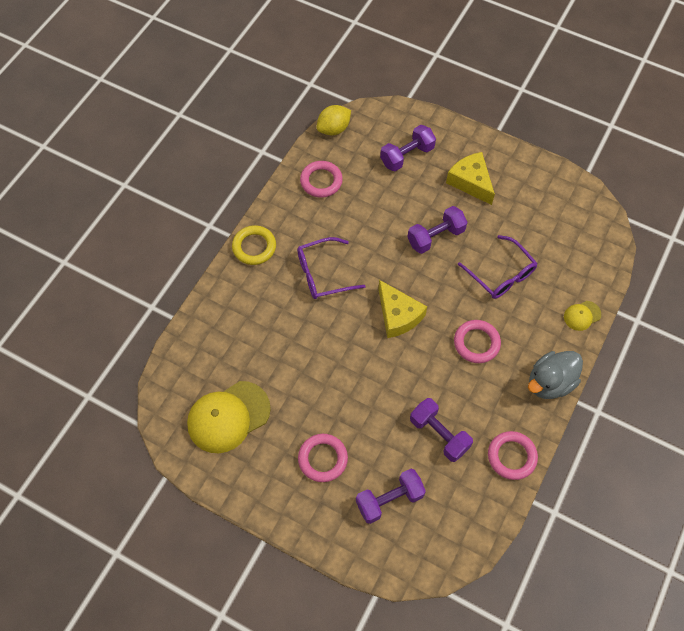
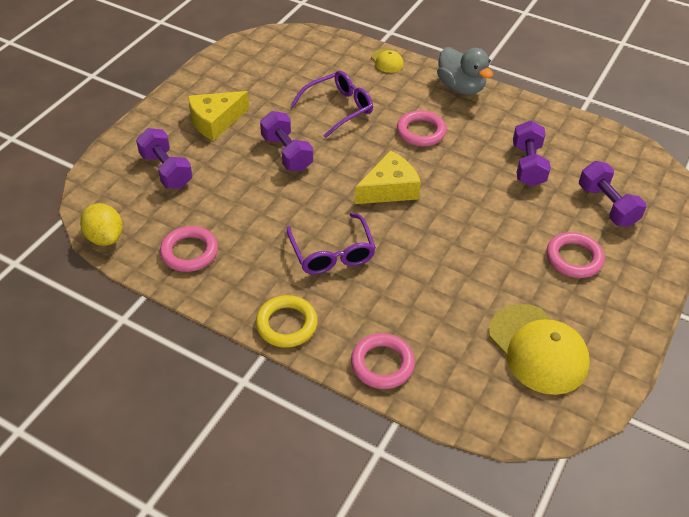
camera: 90 degrees left, 15 degrees down
(439, 434) = (528, 165): purple dumbbell -> purple dumbbell turned 45 degrees counterclockwise
(511, 456) = (541, 118): pink ring -> pink ring (382, 364)

